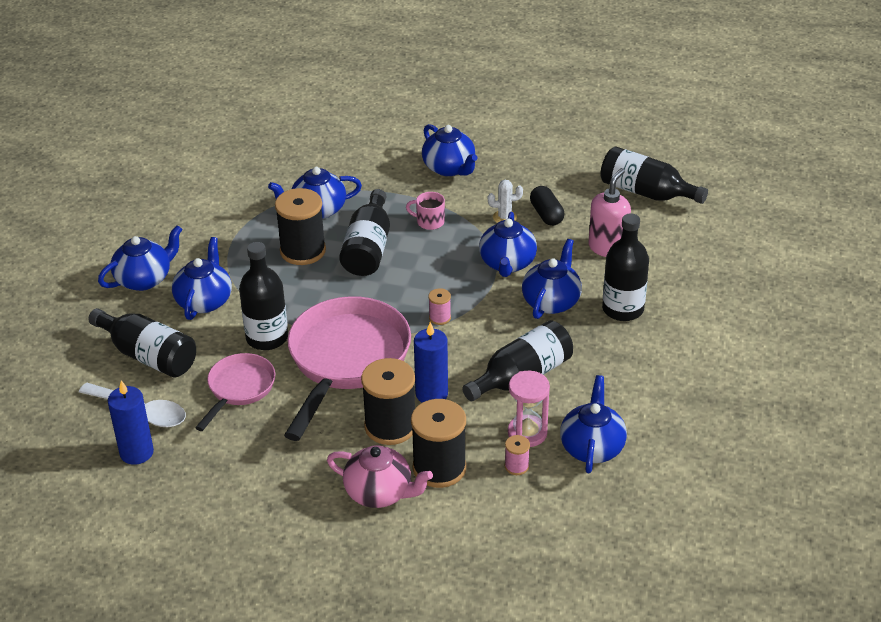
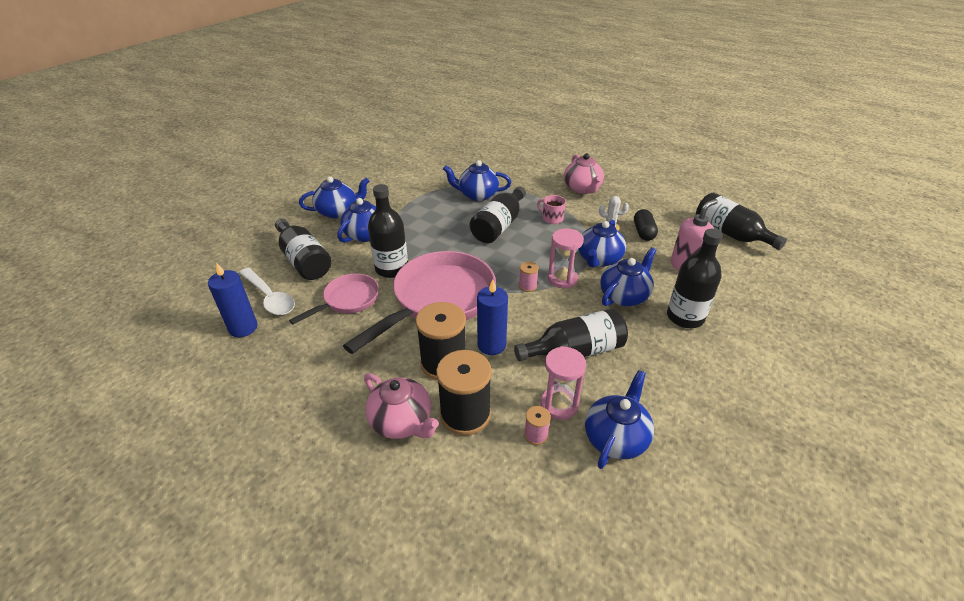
camera: 20 degrees right, 0 degrees up
(303, 251) = (452, 217): black spool -> none
(449, 168) = (582, 188): blue teapot -> pink teapot
(475, 299) = (562, 279): none -> pink hourglass

